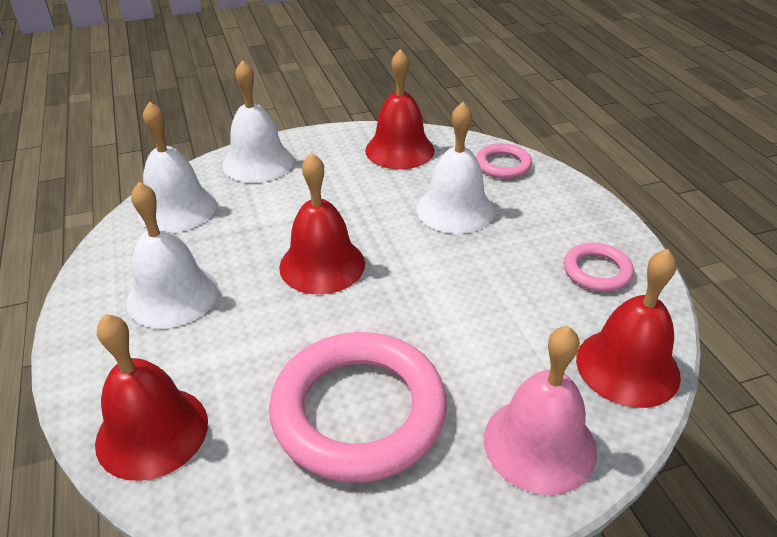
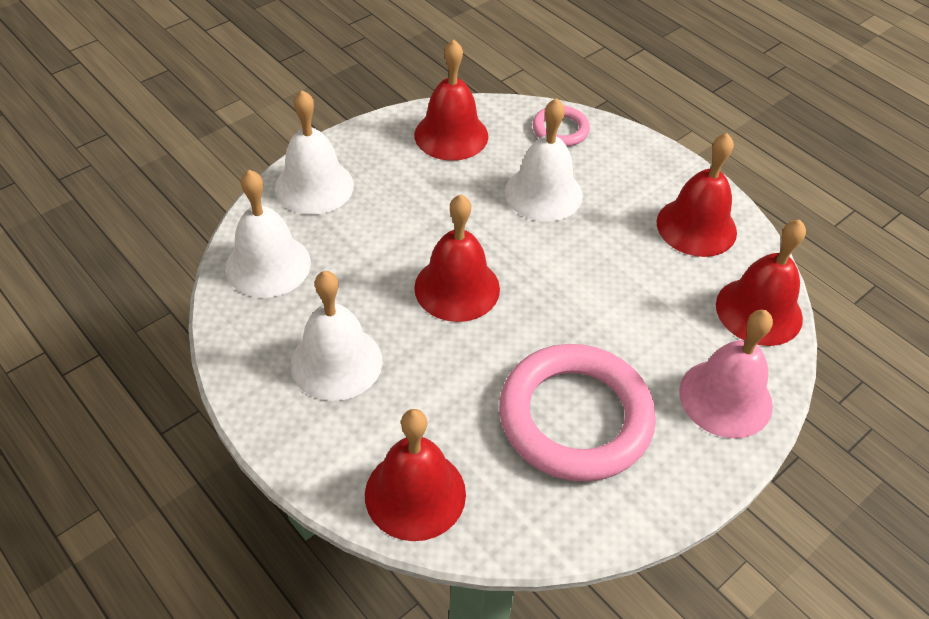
camera: 25 degrees left, 10 degrees up
(597, 271) = (696, 227): pink ring -> red bell

